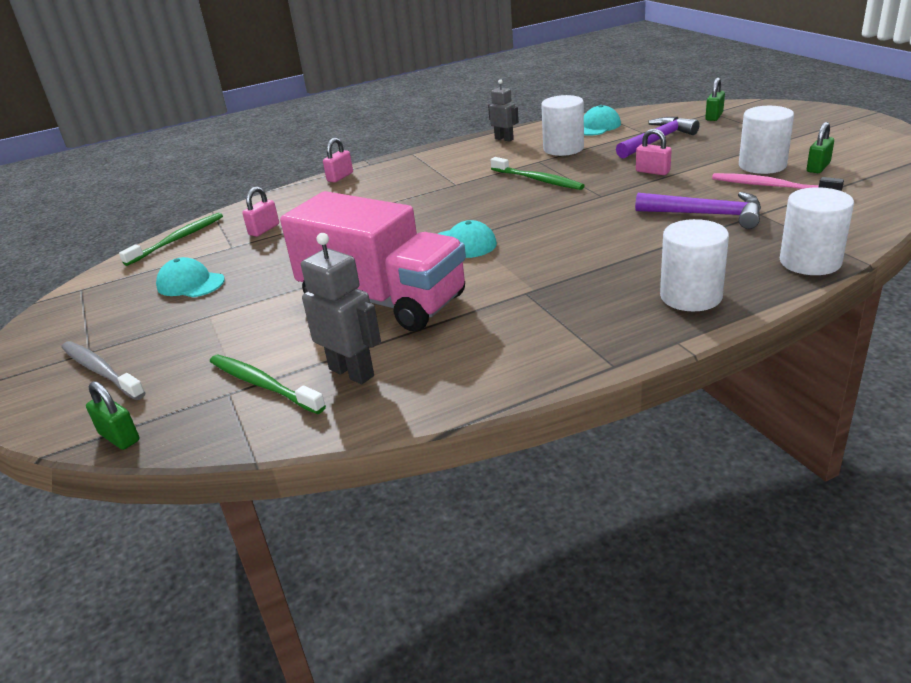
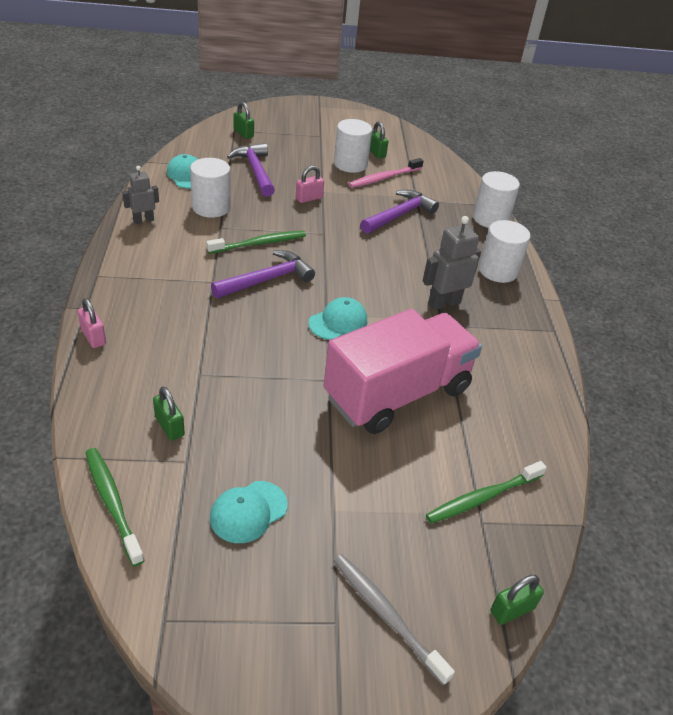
camera: 75 degrees left, 10 degrees up
(100, 371) = (386, 615): grey toothbrush -> grey toothbrush turned 75 degrees clockwise
(264, 229) = (169, 426): pink padlock -> green padlock
(352, 372) = (495, 442): grey robot -> grey robot (444, 303)
(487, 199) = (267, 279): none -> purple hammer

